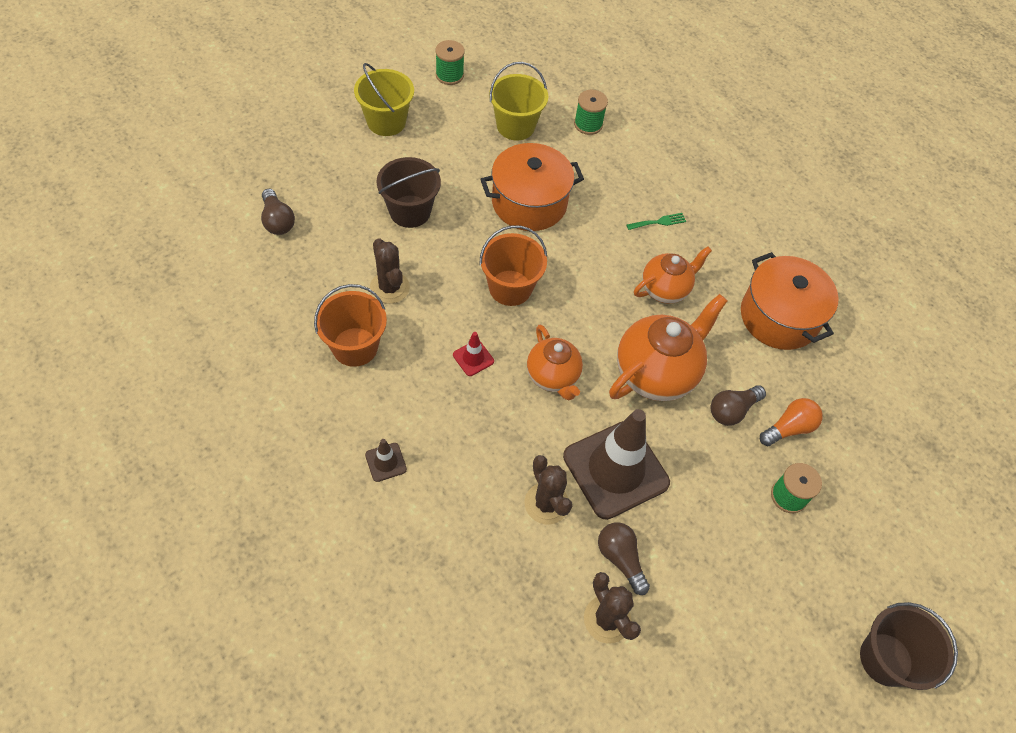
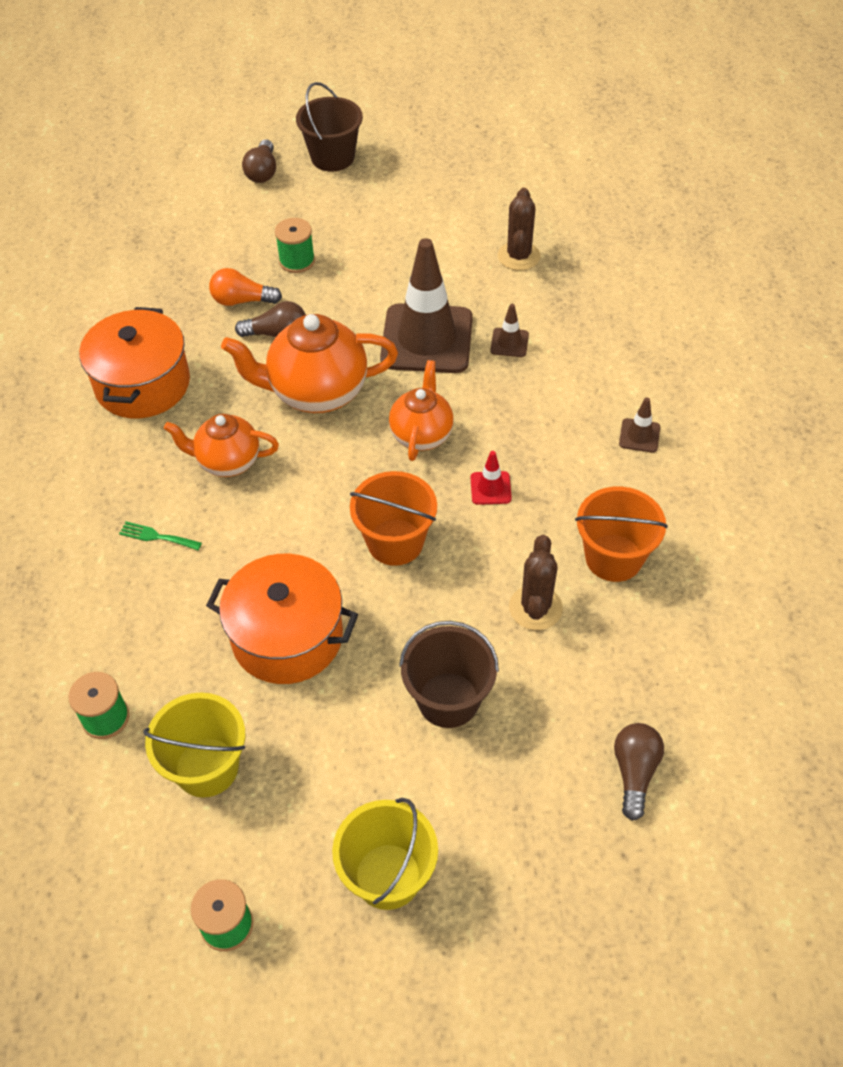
camera: 140 degrees left, 5 degrees down
(546, 503) = (509, 343): brown cactus -> brown traffic cone
(620, 559) = (476, 283): brown light bulb -> brown light bulb (262, 172)

